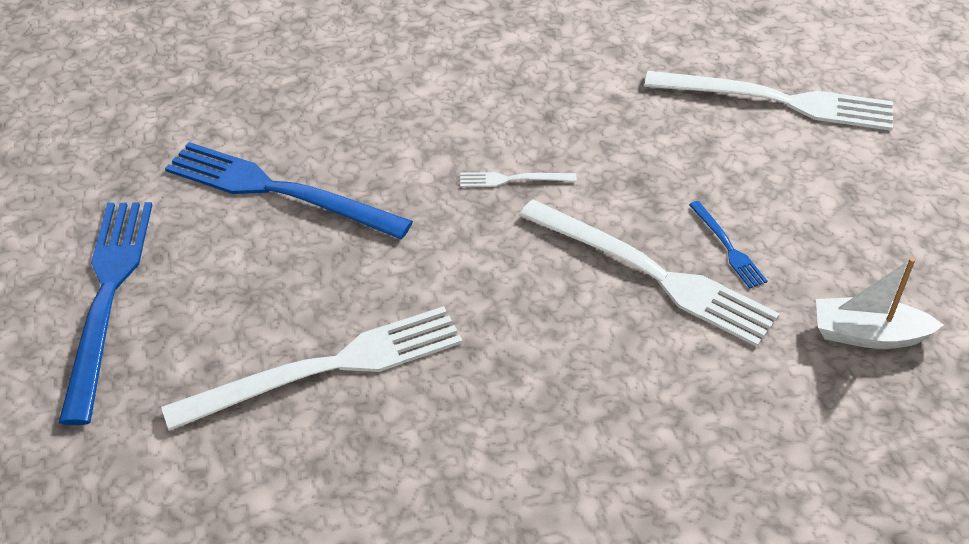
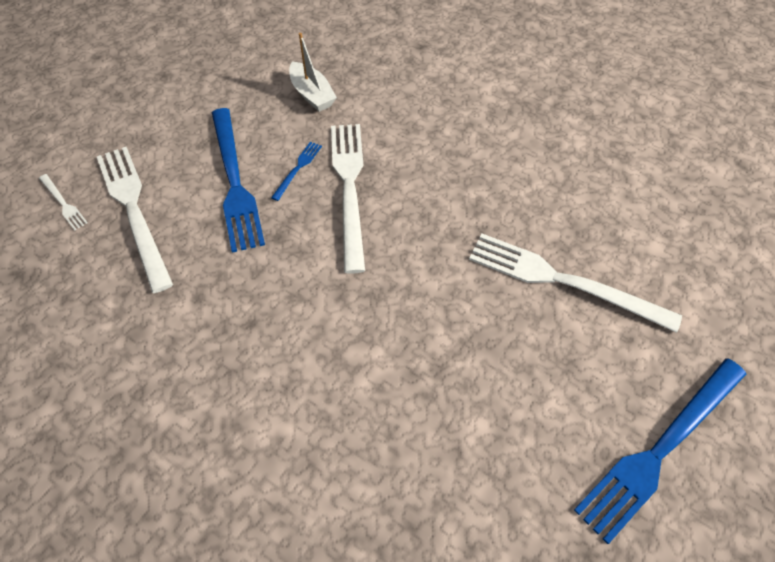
camera: 130 degrees left, 10 degrees up
(278, 191) = (475, 432): blue fork -> blue fork (235, 181)
(513, 179) = (333, 299): white fork -> white fork (63, 203)

